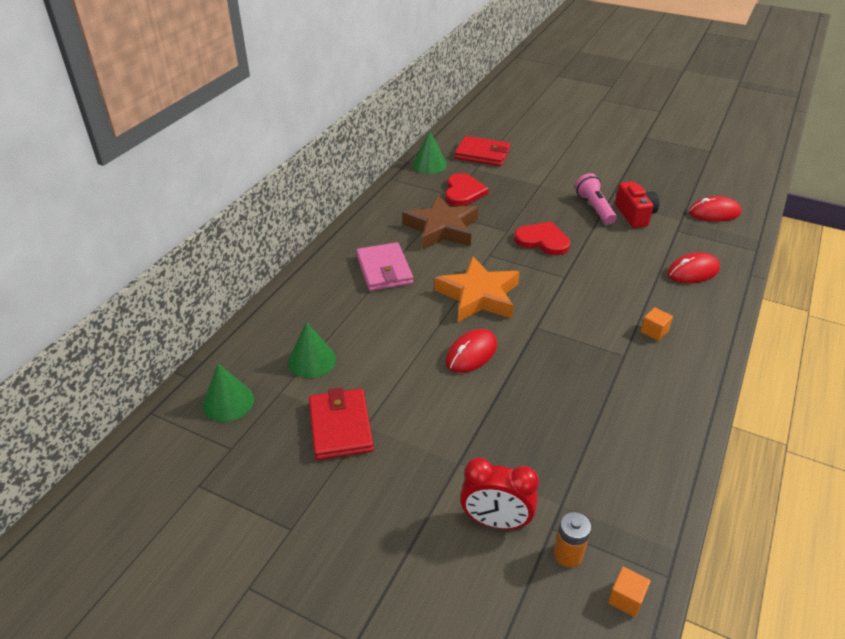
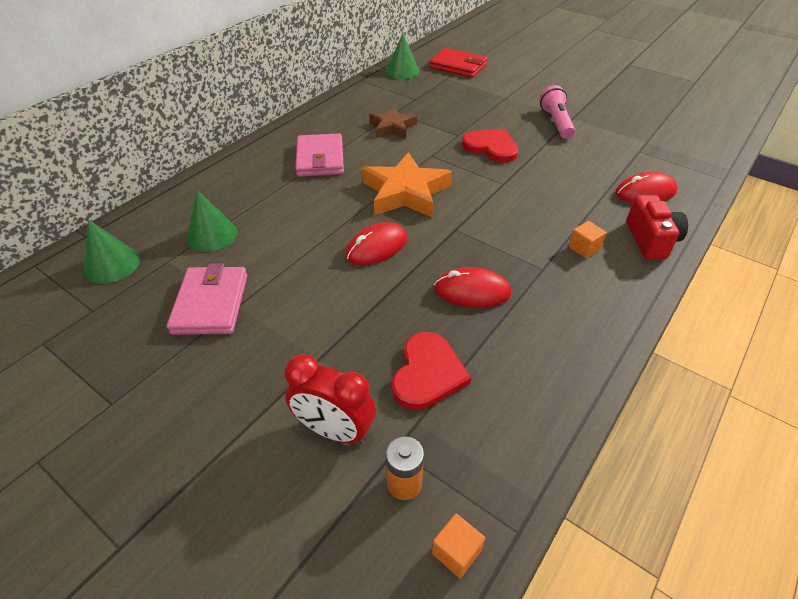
camera: 10 degrees right, 5 degrees up
(340, 427) = (211, 304): red wallet -> pink wallet
(441, 229) = (392, 127): brown star -> brown star, size x0.62
(463, 192) = (426, 97): red heart -> red heart (428, 373)
(635, 215) = (597, 133): red camera -> red camera (651, 240)
(714, 213) = (685, 138): red mouse -> red mouse (472, 291)

